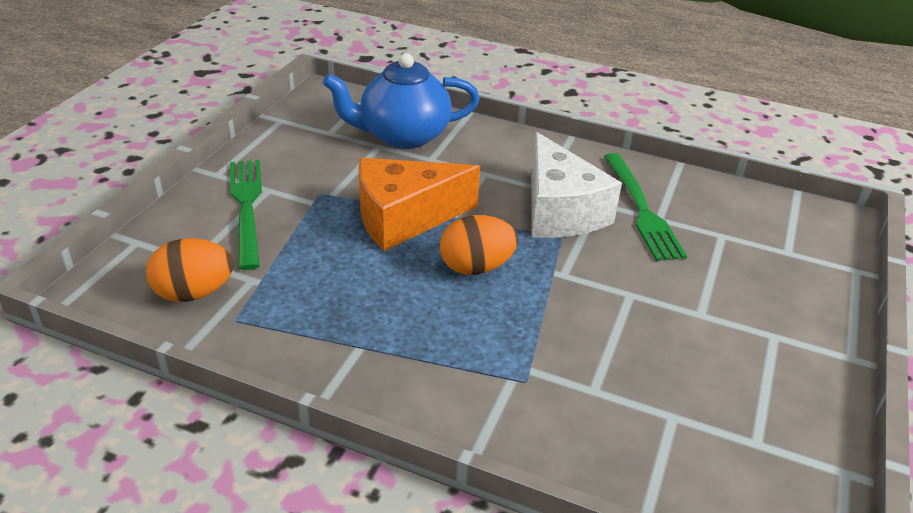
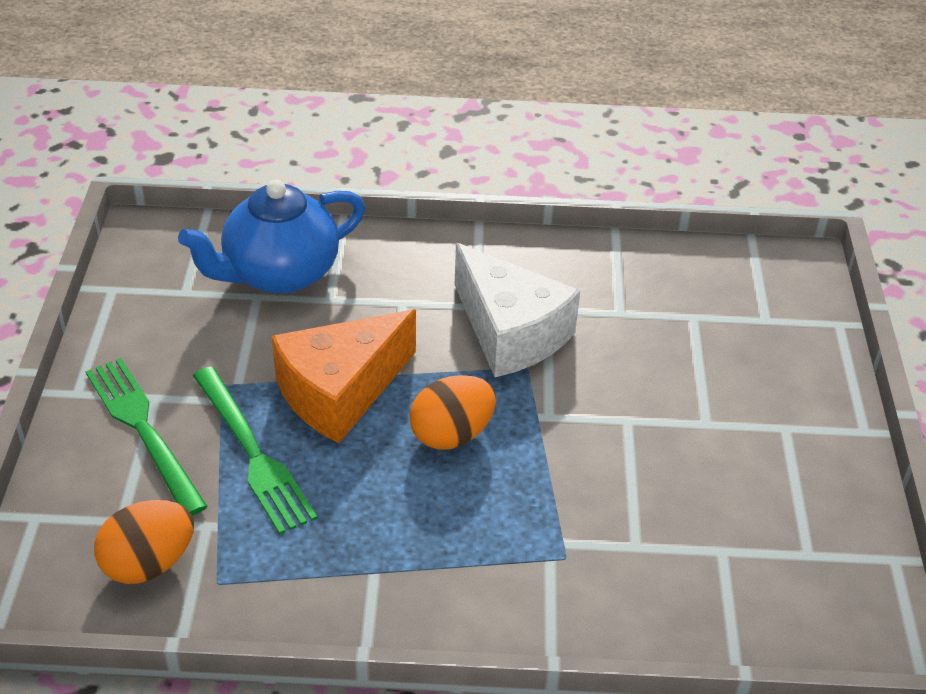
camera: 20 degrees left, 5 degrees up
(641, 209) = (597, 306): green fork -> green fork (252, 453)

